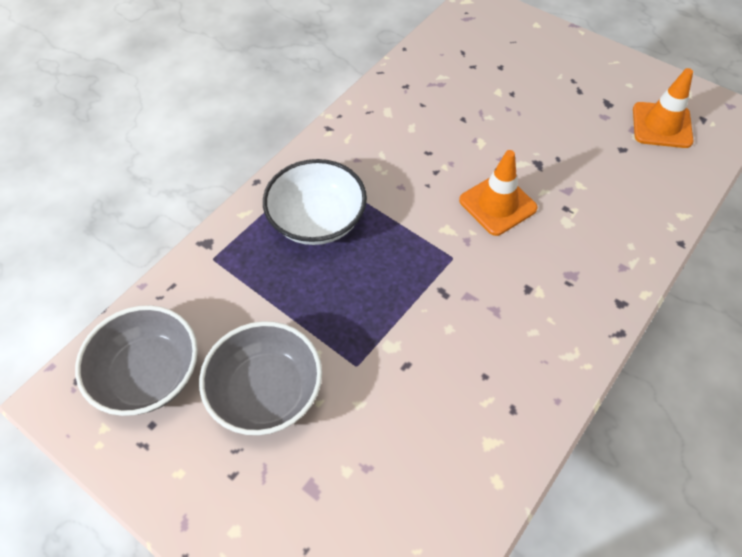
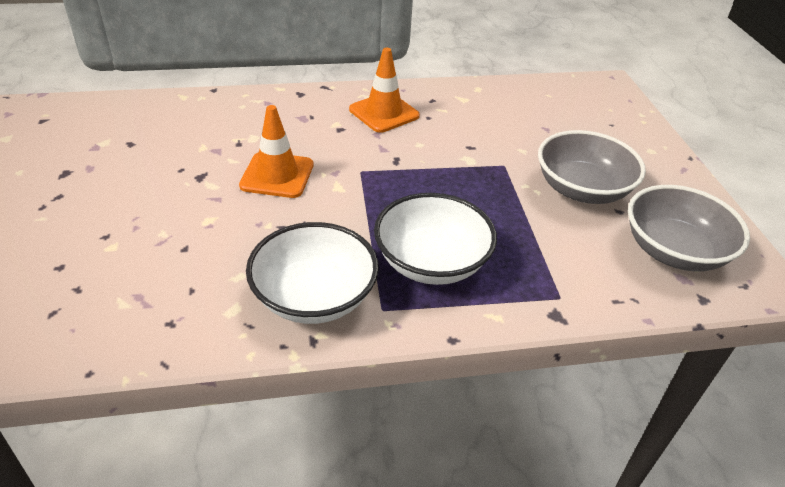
camera: 140 degrees left, 15 degrees down
(357, 147) = (314, 297): none -> white bowl
(661, 125) = (73, 136): orange traffic cone -> orange traffic cone (384, 113)

